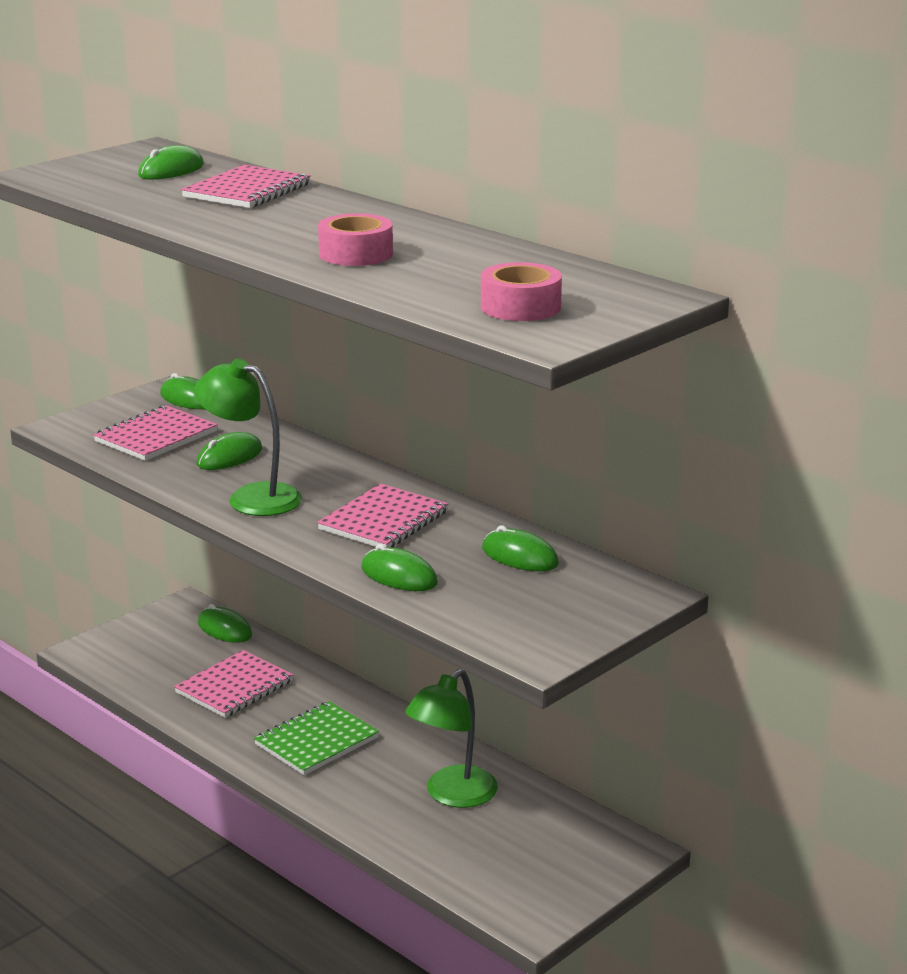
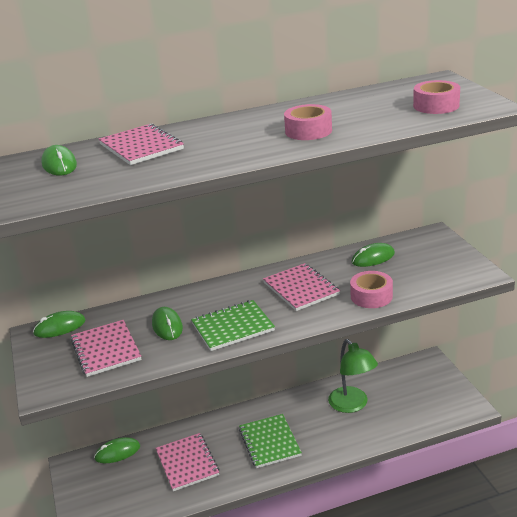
camera: 60 degrees left, 5 degrees up
(252, 497) = (233, 327): green lamp -> green notebook
(399, 576) = (371, 296): green mouse -> pink tape

